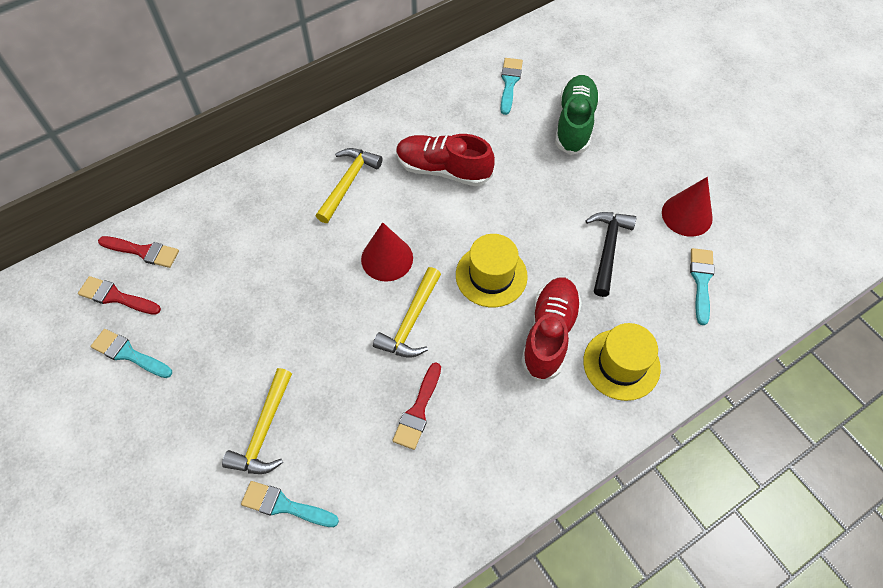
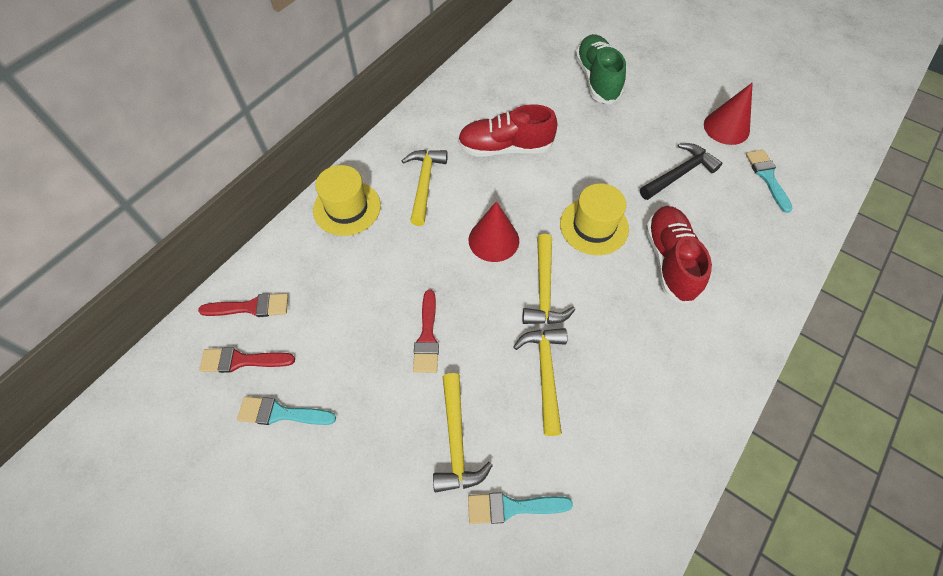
camera: 20 degrees left, 0 degrees up
(372, 400) = (545, 374): none -> yellow hammer
(418, 411) = (592, 368): red brush -> red brush (427, 337)
(509, 83) = (525, 60): turquoise brush -> none
(607, 249) = (679, 174): black hammer -> black hammer turned 60 degrees clockwise
(621, 364) = (742, 267): yellow hat -> yellow hat (347, 208)

